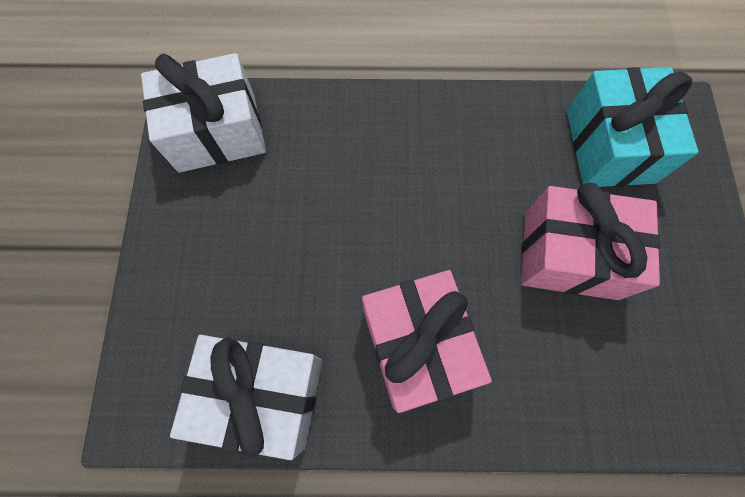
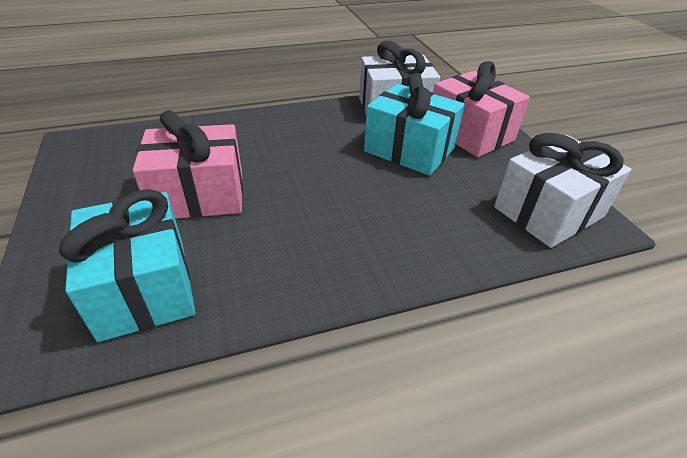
camera: 160 degrees right, 30 degrees down
(298, 274) = (409, 150): none -> turquoise gift
(417, 345) = (311, 136): pink gift -> pink gift (470, 133)

